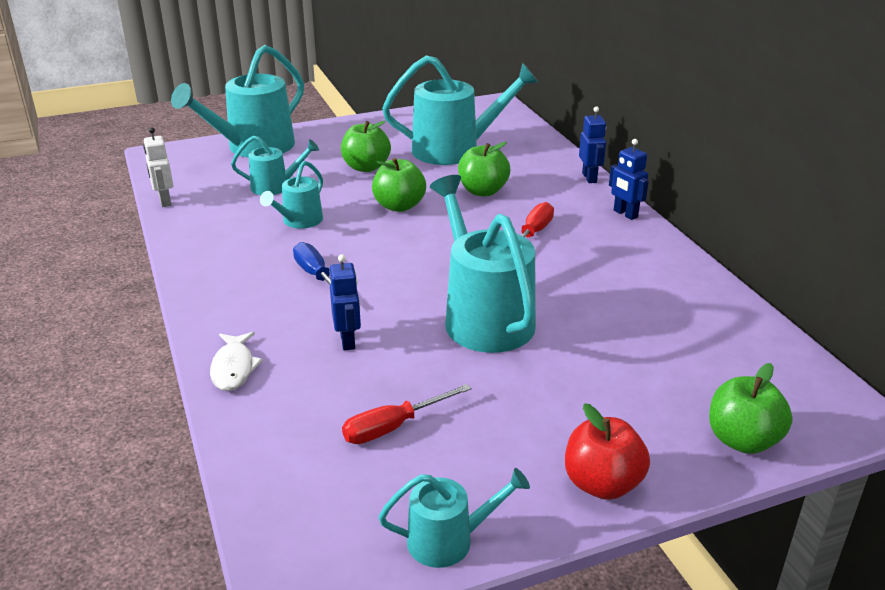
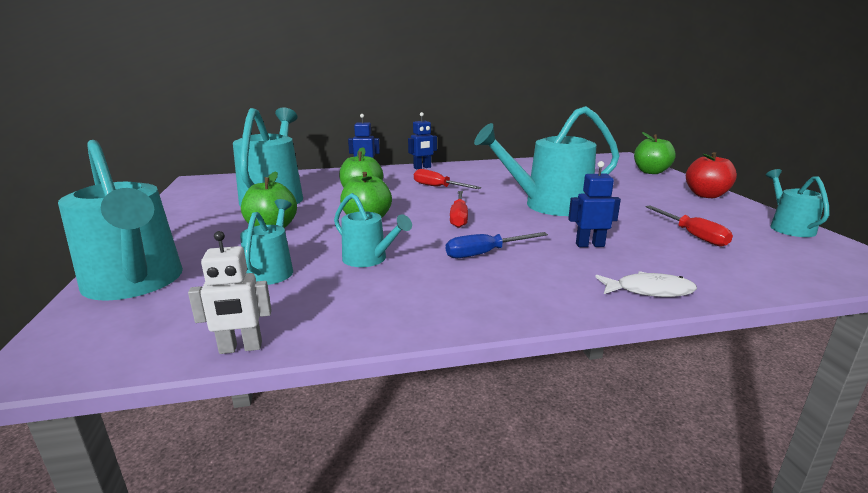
camera: 80 degrees left, 10 degrees down
(418, 256) = (459, 218): none -> red screwdriver

